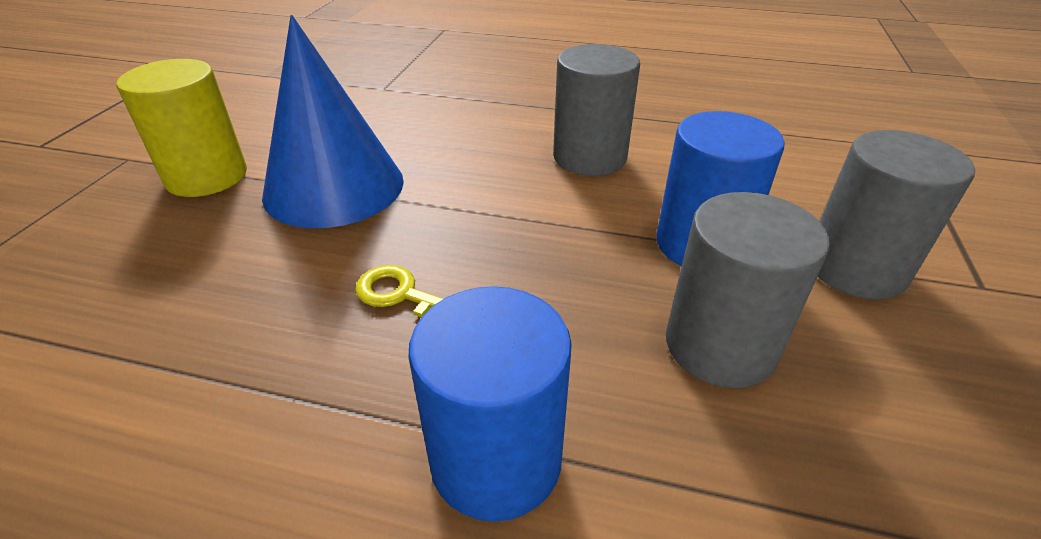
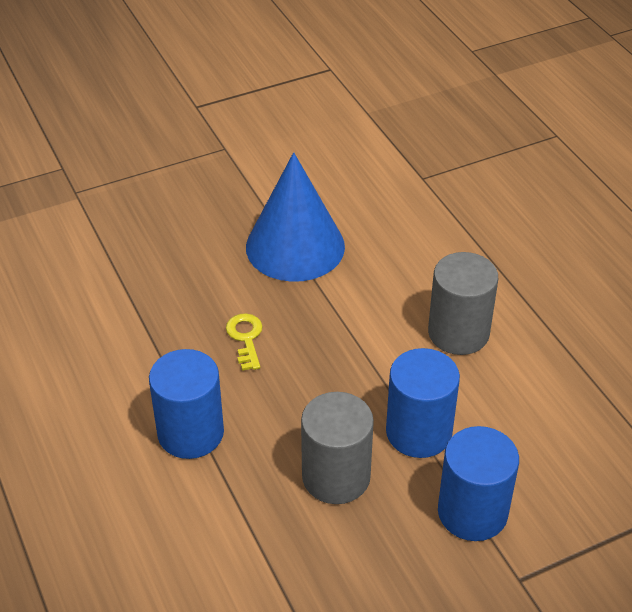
camera: 50 degrees right, 5 degrees up
(206, 176) = (246, 191): yellow cylinder -> none
(855, 268) = (472, 512): grey cylinder -> blue cylinder

